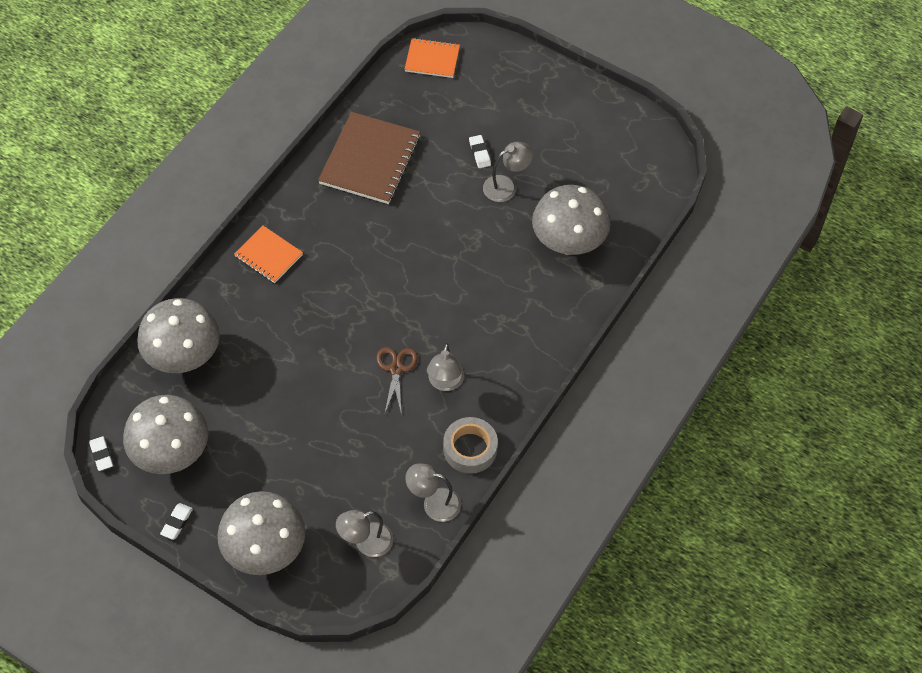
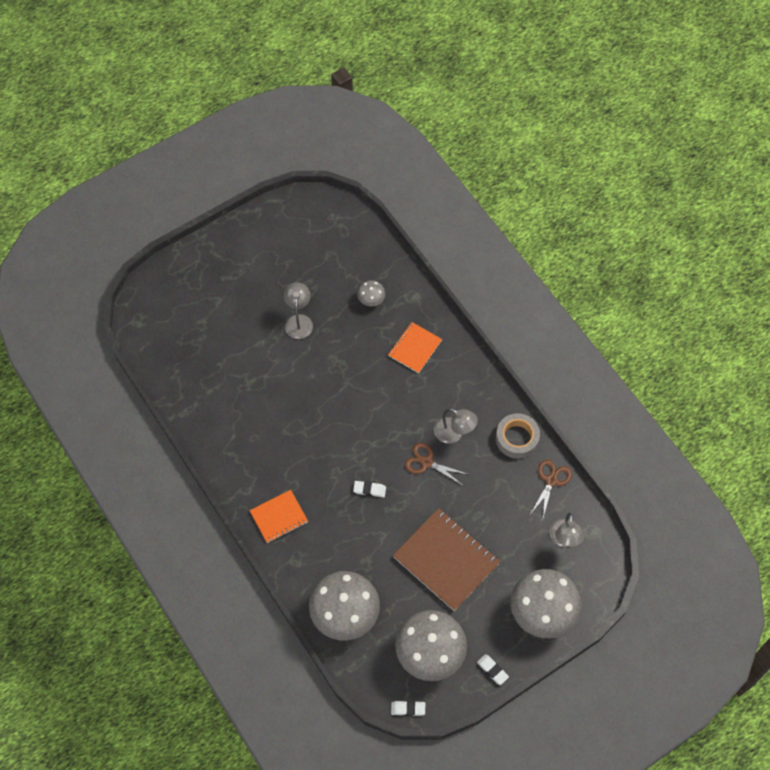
camera: 65 degrees left, 5 degrees up
(370, 160) = (224, 407): brown notebook -> brown notebook (446, 560)
(432, 59) = (148, 324): orange notebook -> orange notebook (414, 348)
(433, 503) = (551, 480): grey lamp -> brown scissors
(480, 153) = (258, 327): white eraser -> white eraser (369, 490)
(568, 243) = (371, 300): grey mushroom -> grey mushroom, size x0.44

